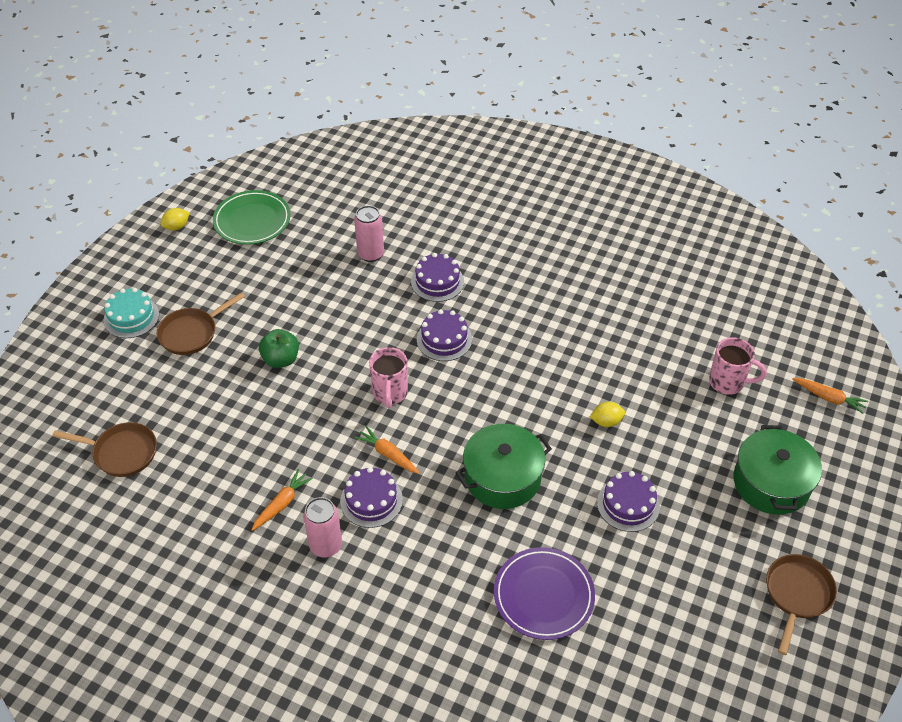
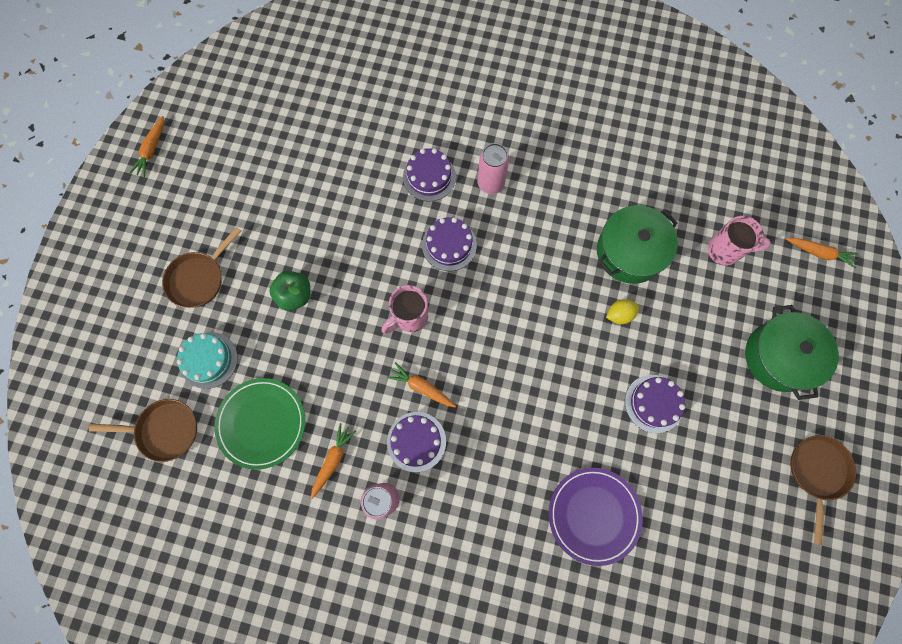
camera: 10 degrees left, 25 degrees up
(131, 317) = (133, 269): turquoise cake -> turquoise cake (208, 360)
(177, 227) = (152, 150): yellow lemon -> orange carrot
(252, 220) = (227, 130): green plate -> green plate (262, 423)
(371, 254) = (356, 153): pink can -> pink can (490, 183)
(390, 393) = (409, 317): pink mug -> pink mug turned 60 degrees clockwise
(502, 477) = (534, 394): green pot -> green pot (629, 252)

